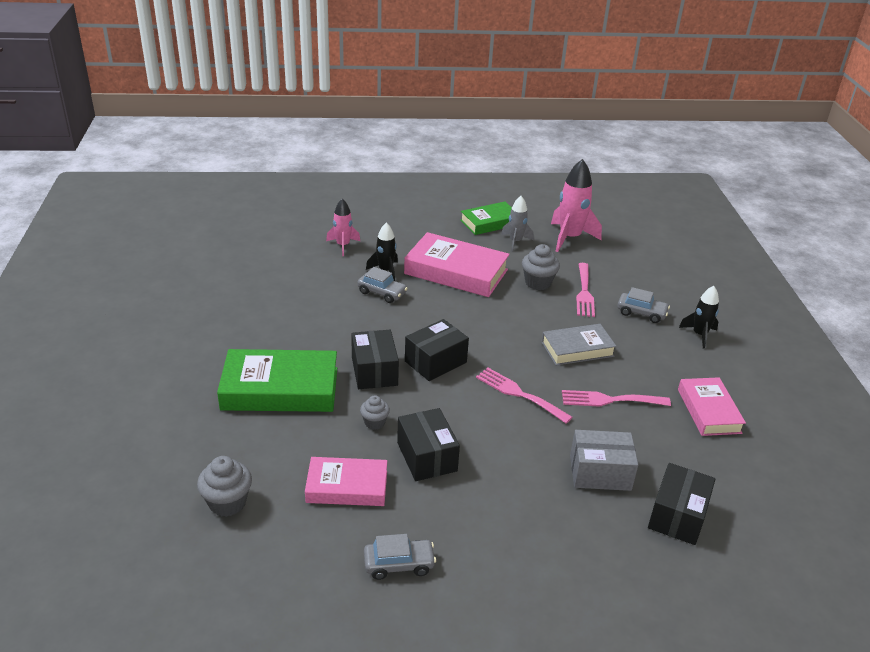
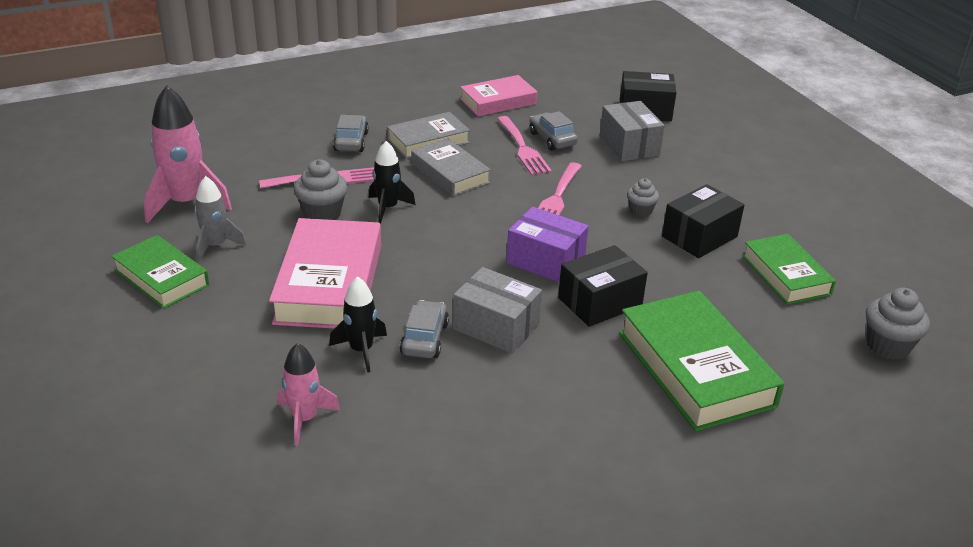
camera: 110 degrees left, 0 degrees up
(347, 486) = (785, 275): pink book -> green book
(374, 422) = (683, 280): grey cupcake -> grey cupcake (640, 211)
(376, 321) = (496, 326): none -> grey box
(399, 564) = (834, 226): grey car -> grey car (552, 139)
(435, 362) = (545, 261): black box -> purple box
(634, 350) = (428, 141): none -> grey book
(699, 335) = (373, 109): black rocket -> black rocket (388, 208)

